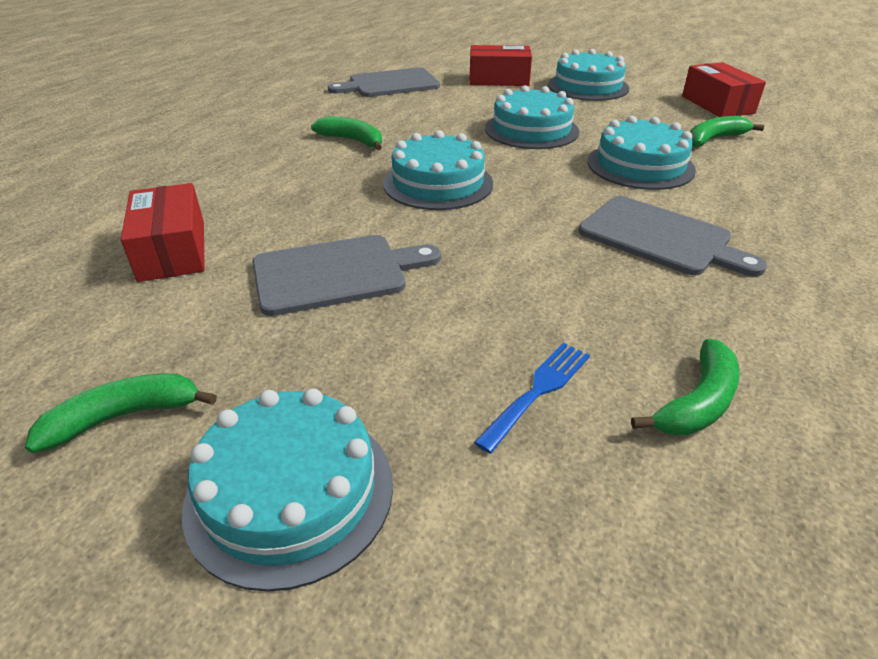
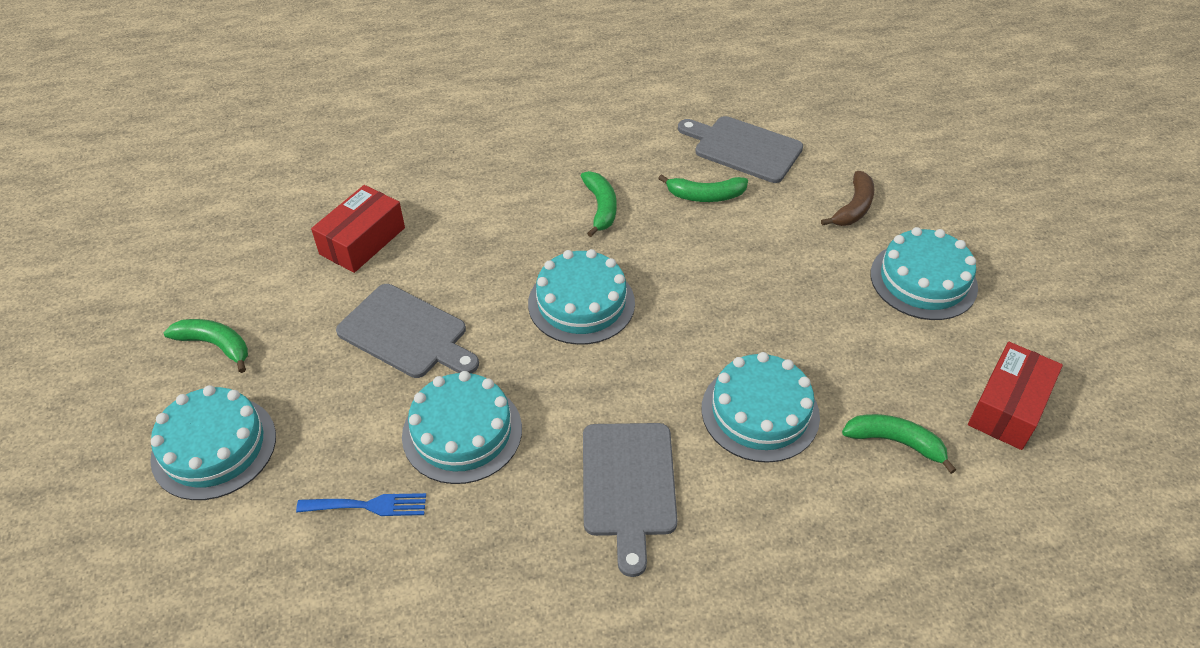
camera: 50 degrees right, 10 degrees up
(498, 79) = (853, 208): red box -> brown banana
(531, 130) = (753, 299): turquoise cake -> turquoise cake (462, 432)
(696, 402) = (420, 593): green banana -> green banana (705, 195)

